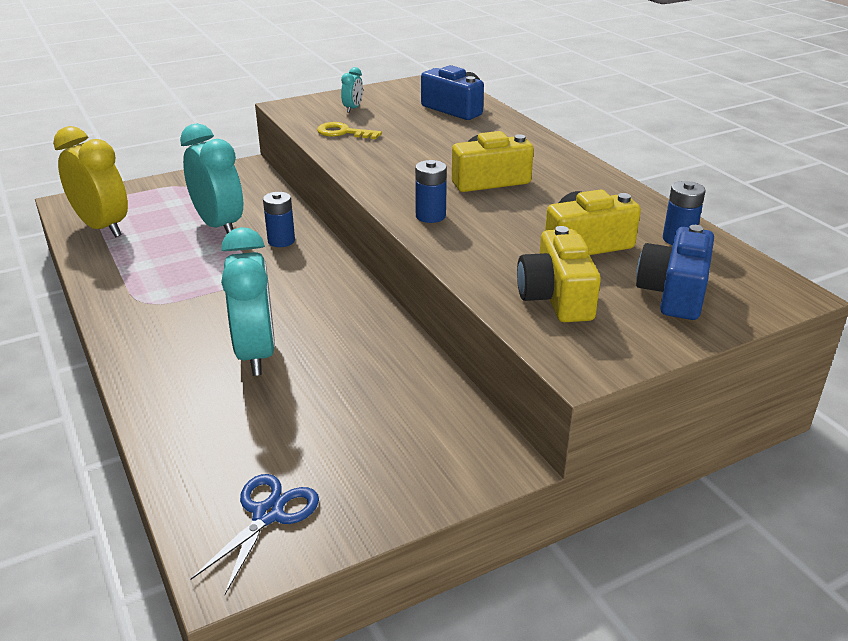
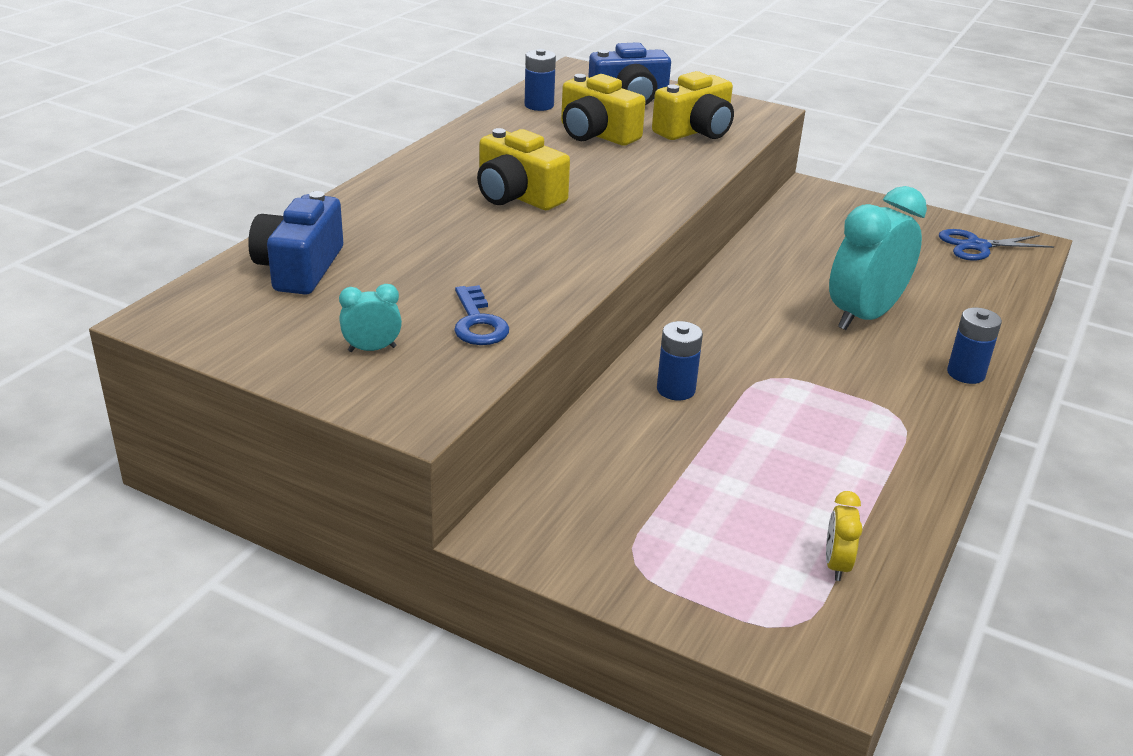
camera: 125 degrees left, 0 degrees up
(102, 227) = (836, 565): yellow clock -> yellow clock, size x0.44
(219, 225) = (701, 457): turquoise clock -> none
(343, 132) = (478, 323): yellow key -> blue key
(430, 216) = (636, 204): blue battery -> blue battery (966, 373)

